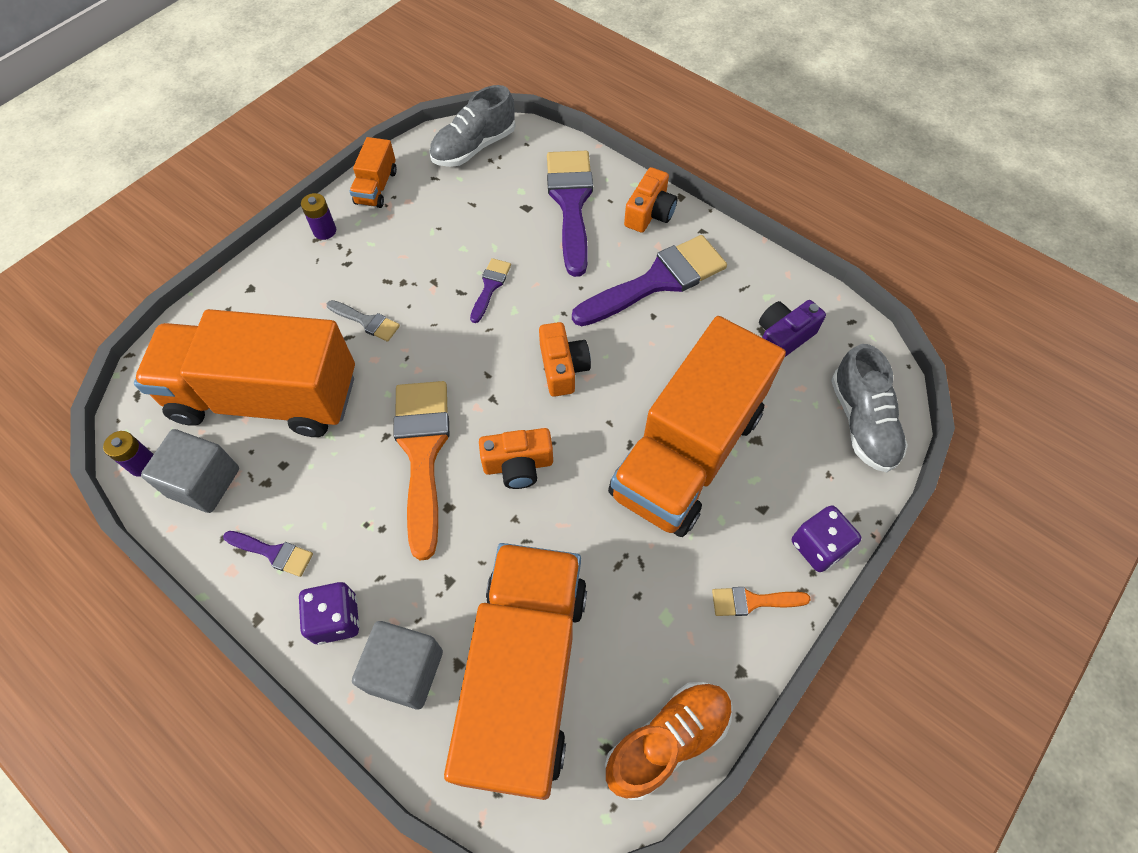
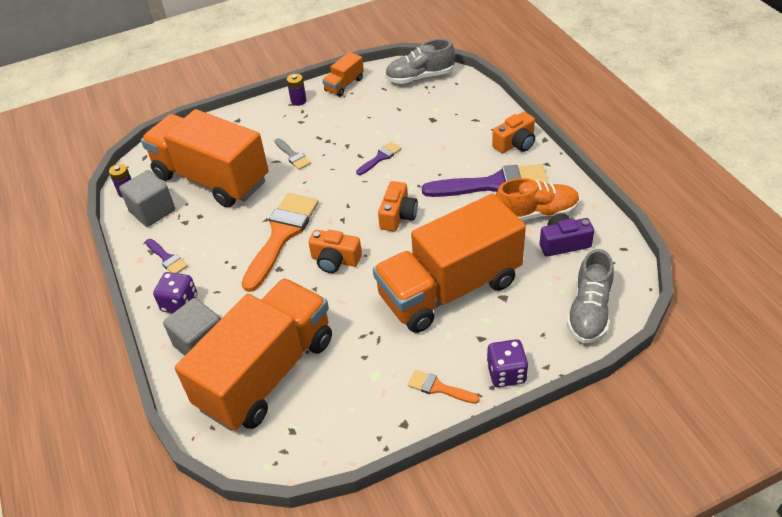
camera: 30 degrees right, 15 degrees down
(571, 203) = (464, 124): purple brush -> none
(667, 740) = (331, 442): orange shoe -> orange shoe (536, 213)

